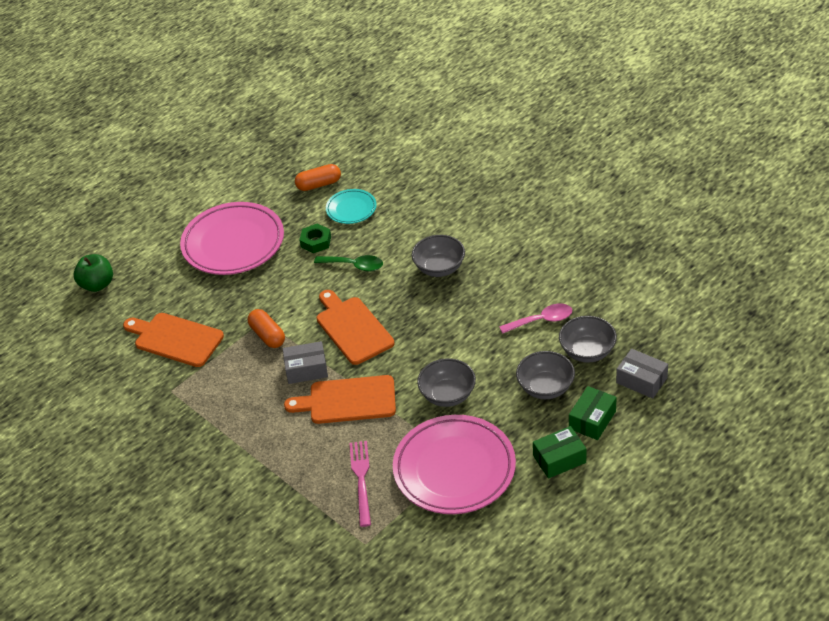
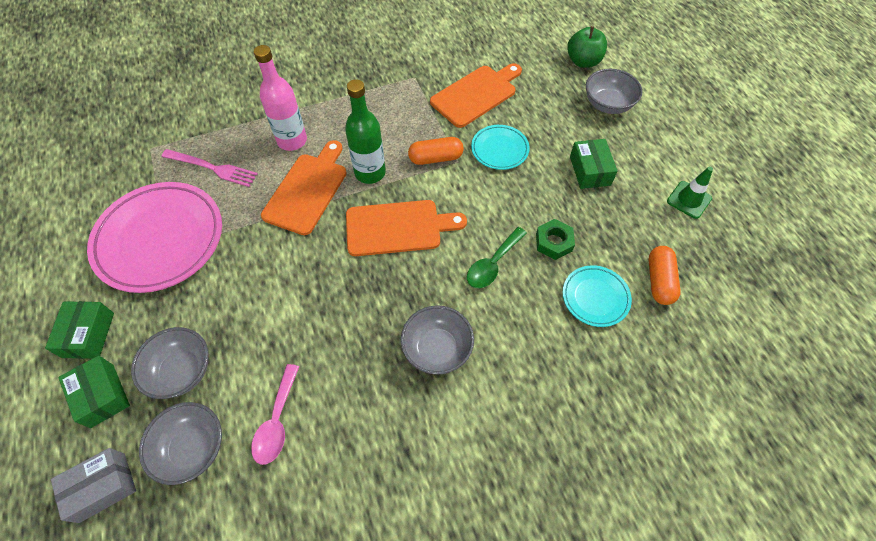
camera: 110 degrees right, 15 degrees up
(233, 243) = (590, 171): pink plate -> green box
(236, 187) = (689, 200): none -> green traffic cone
(237, 301) = (499, 149): none -> turquoise plate
(298, 440) = (292, 141): none -> pink bottle
(306, 369) = (370, 173): grey box -> green bottle
(447, 395) = (248, 273): grey bowl -> grey bowl (607, 104)

